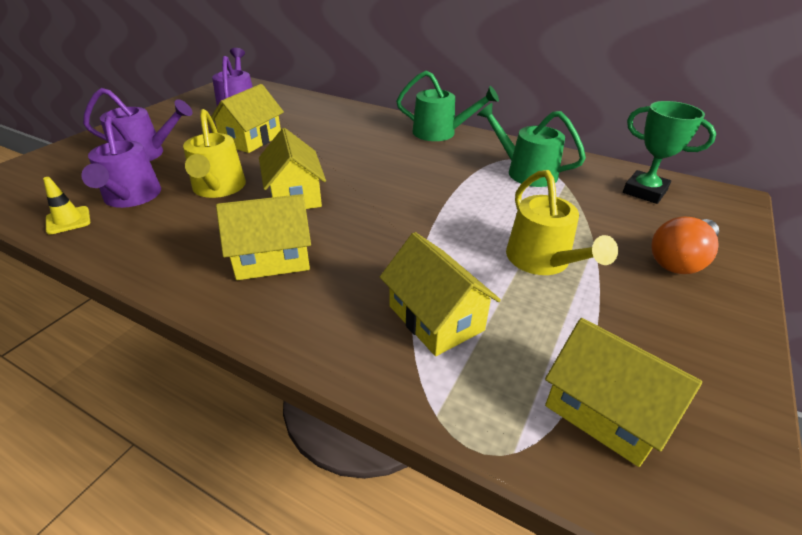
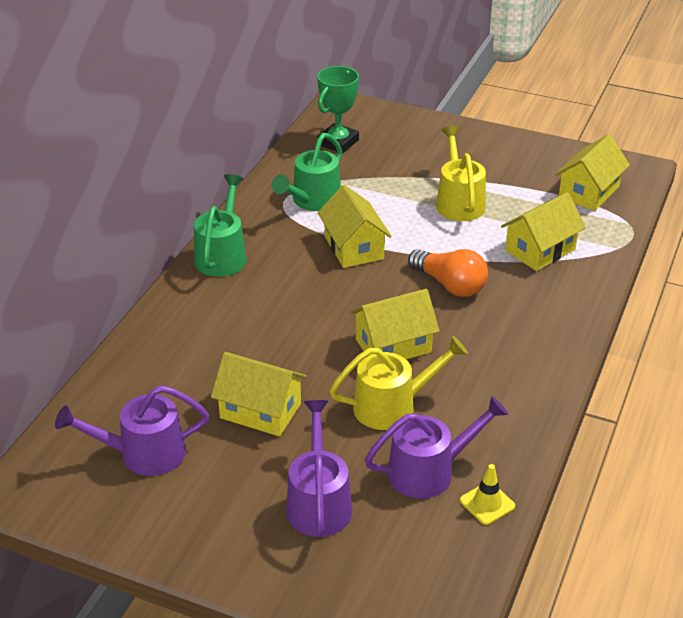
camera: 95 degrees left, 0 degrees up
(272, 258) = (501, 339): yellow house -> yellow house (353, 247)
(542, 261) = (458, 202): yellow watering can -> yellow watering can turned 75 degrees counterclockwise
(680, 260) = (437, 144): orange light bulb -> orange light bulb (450, 285)

